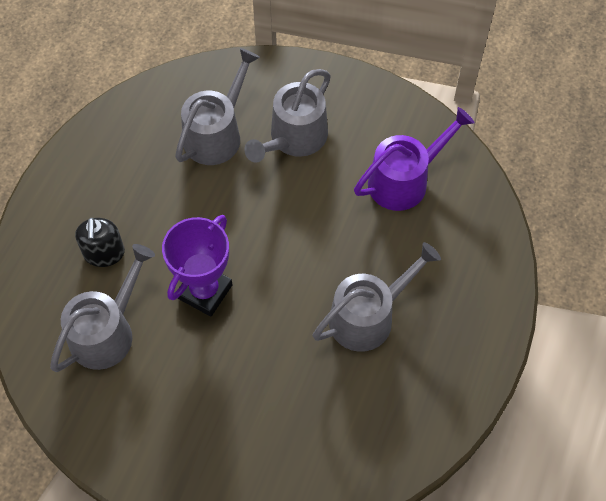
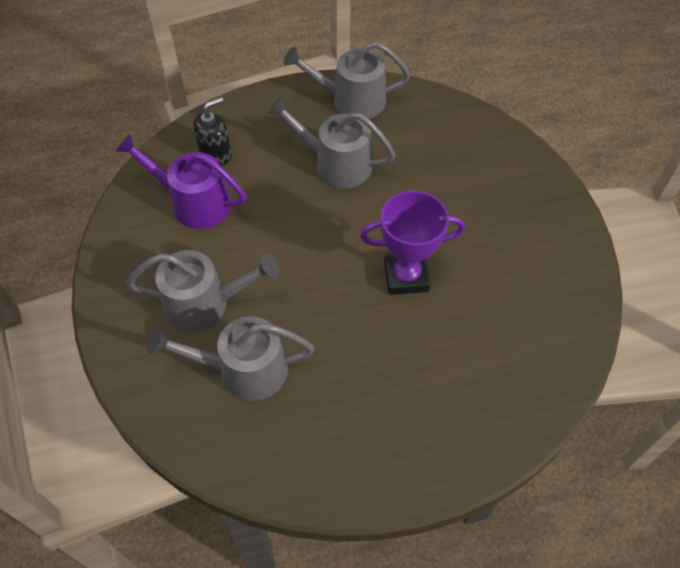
camera: 125 degrees left, 5 degrees down
(104, 253) = (438, 376): black soap dispenser -> black soap dispenser (215, 154)
(107, 332) = (500, 321): grey watering can -> grey watering can (351, 100)

